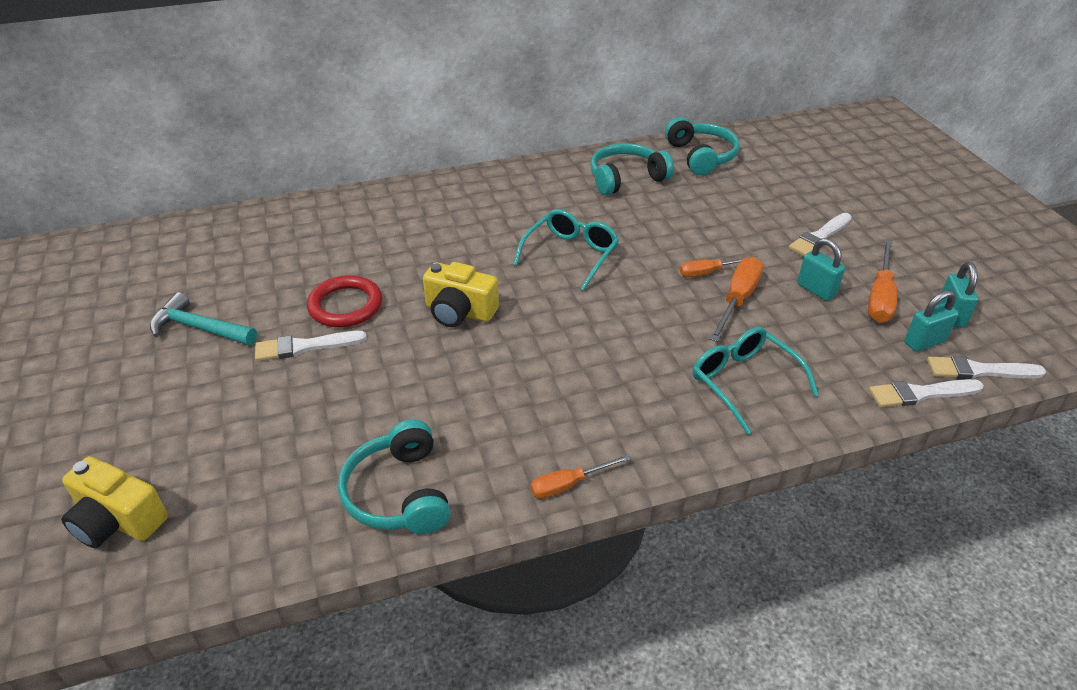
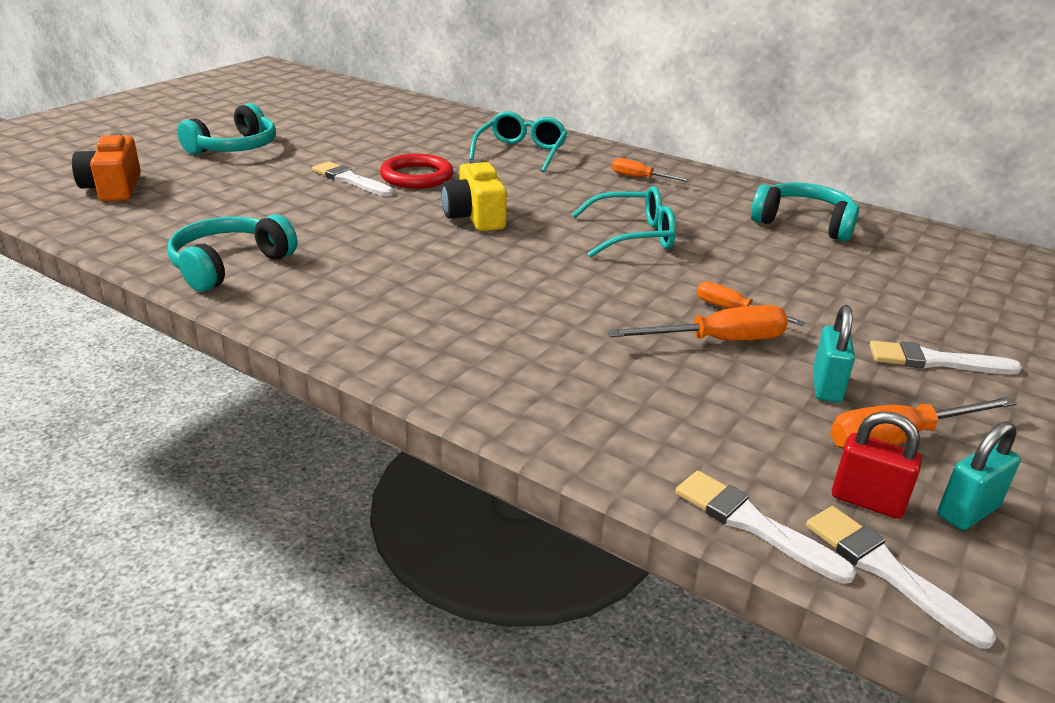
camera: 50 degrees right, 10 degrees down
(118, 520) = (113, 188): yellow camera -> orange camera
(199, 328) = (323, 144): turquoise hammer -> none
(568, 484) = (316, 333): orange screwdriver -> orange screwdriver (640, 178)
(701, 156) = (930, 248): turquoise headphones -> turquoise headphones (235, 148)
(743, 382) = (585, 384): turquoise glasses -> turquoise glasses (521, 152)
(924, 342) = (867, 501): turquoise padlock -> red padlock

